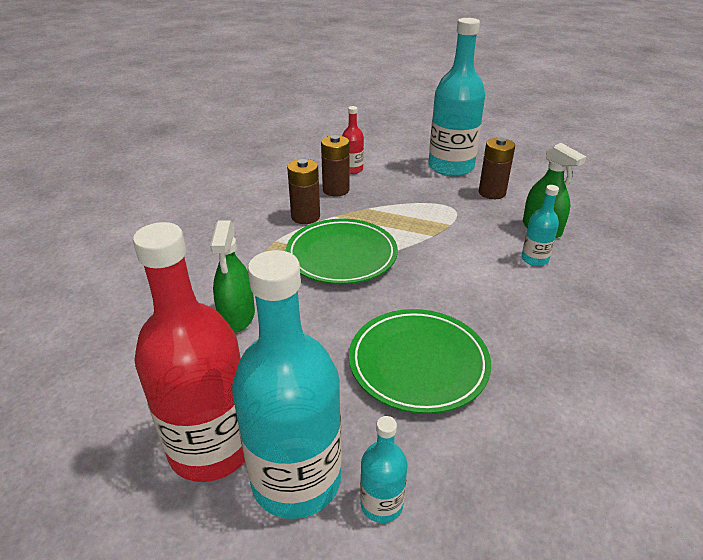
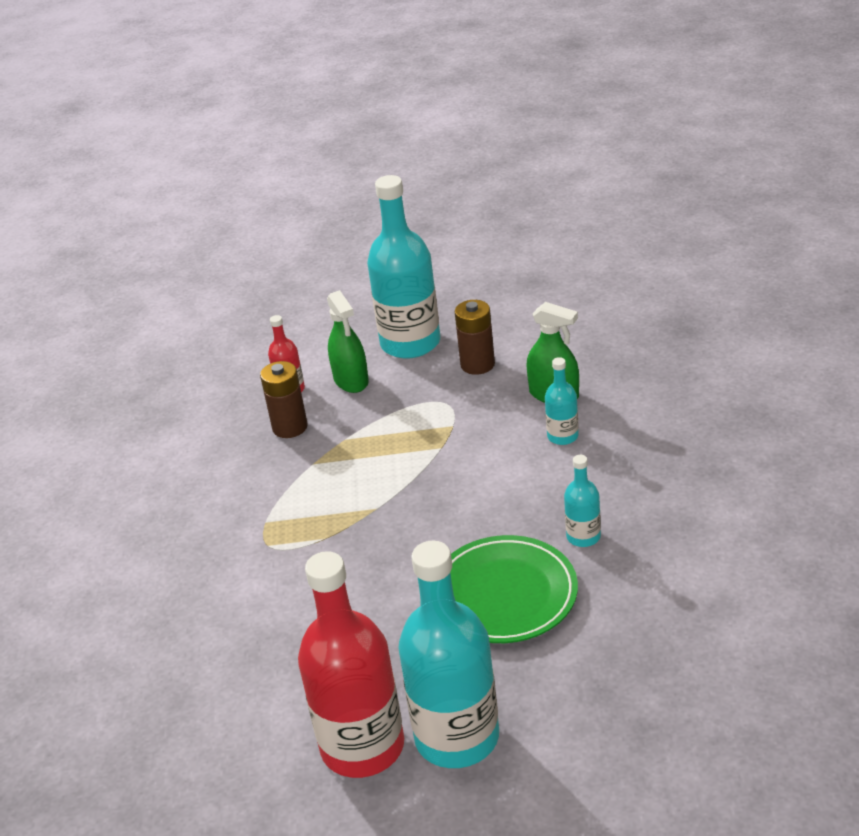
camera: 20 degrees left, 0 degrees up
(237, 316) = (290, 622): green spray bottle -> green spray bottle (351, 380)
(305, 217) = (278, 477): brown battery -> none
(341, 255) = (355, 511): green plate -> none
(381, 504) = (539, 723): turquoise bottle -> turquoise bottle (583, 536)

